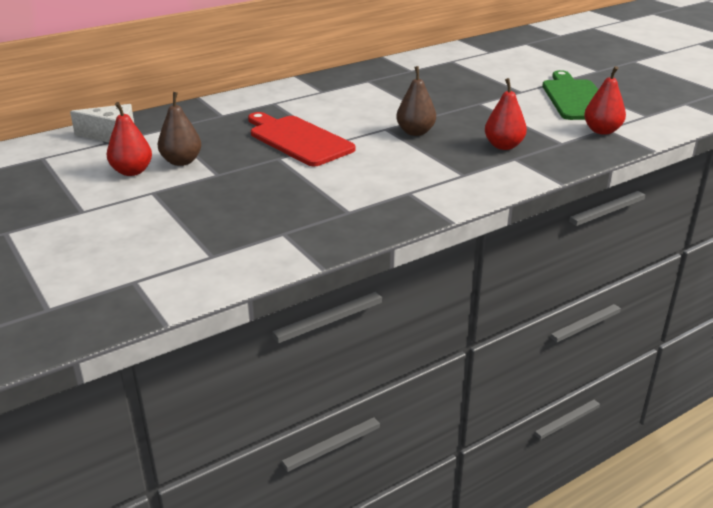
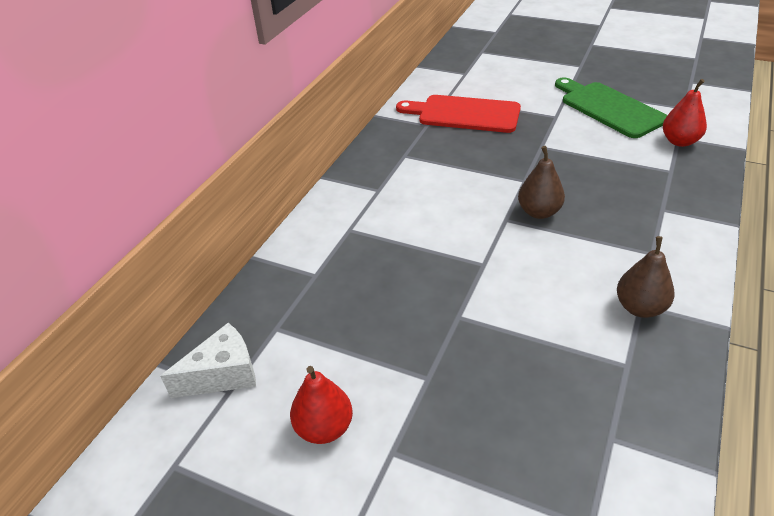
camera: 30 degrees left, 10 degrees up
(181, 161) = (362, 378): brown pear -> brown pear (640, 308)
(298, 139) = (444, 276): red cutting board -> red cutting board (464, 114)
(503, 146) = (634, 196): red pear -> none

